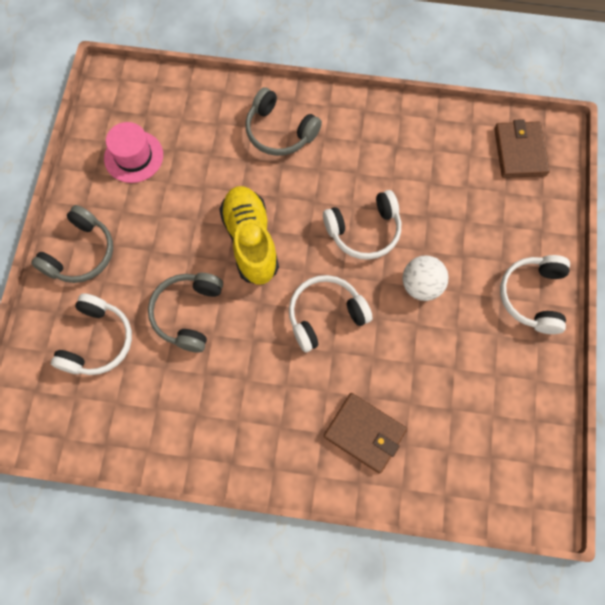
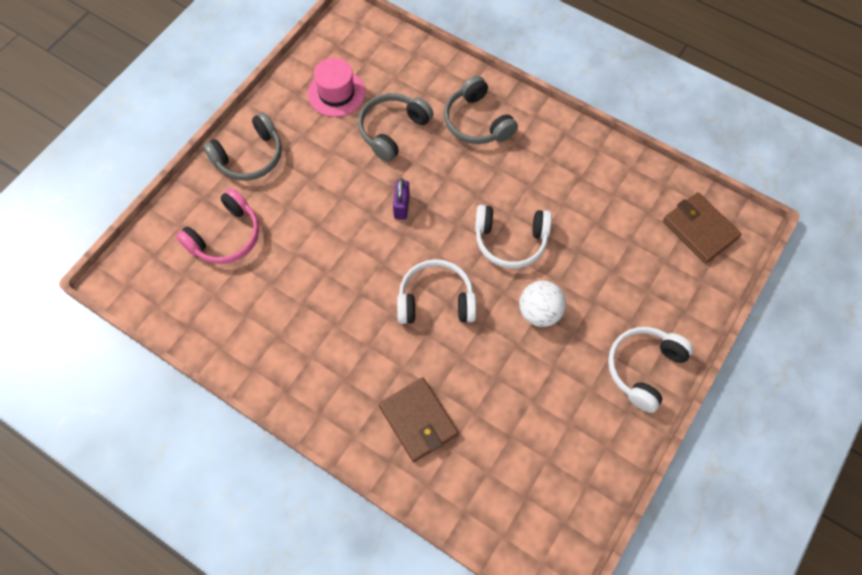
camera: 25 degrees right, 5 degrees down
(97, 341) = (226, 236): white headphones -> pink headphones
(188, 313) = (315, 246): grey headphones -> grey headphones (393, 130)
(250, 241) = (401, 206): yellow shoe -> purple padlock
(519, 151) = (699, 229): brown wallet -> brown wallet turned 60 degrees counterclockwise

